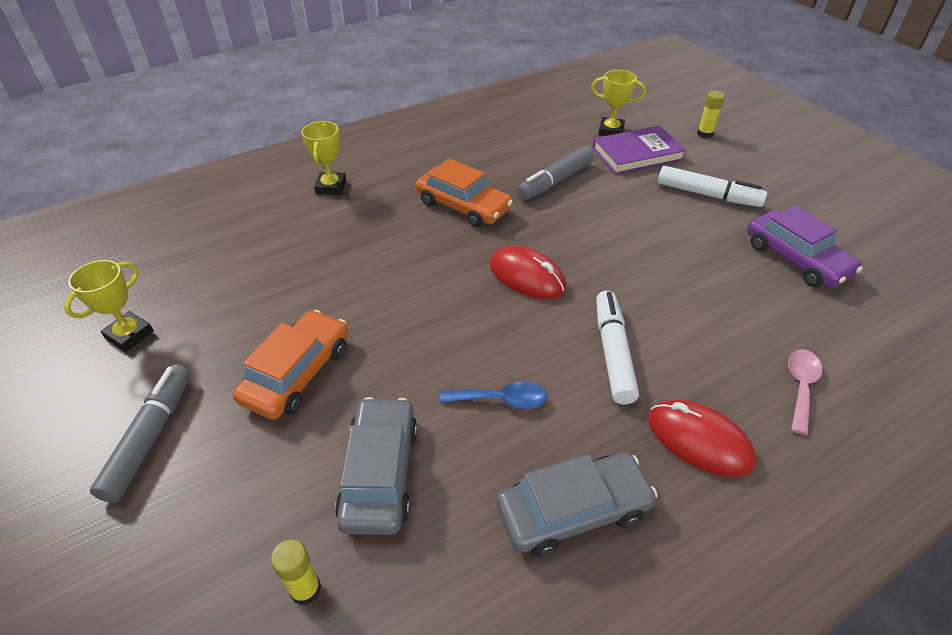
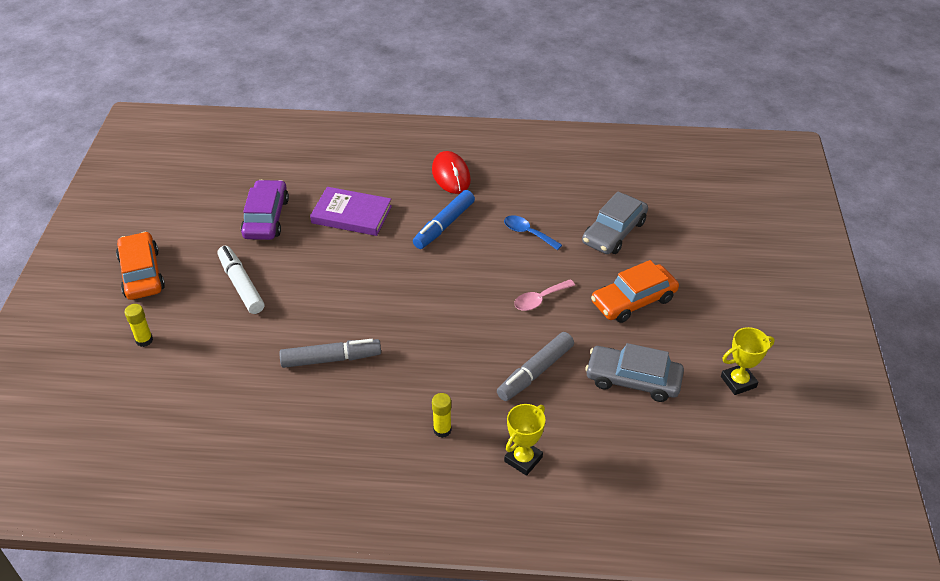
camera: 145 degrees left, 0 degrees up
(151, 437) = (731, 304): grey marker -> grey marker (535, 372)
(305, 589) = (670, 208): yellow glue stick -> yellow glue stick (442, 430)
(463, 206) = (429, 373): orange car -> orange car (142, 273)
(527, 276) = (443, 291): red mouse -> none
(573, 510) = (536, 181): grey car -> grey car (633, 380)
(611, 131) = (211, 390): yellow trophy -> none
(613, 352) = (444, 225): white marker -> blue marker
(637, 154) = (230, 351): purple book -> purple book (351, 214)
(800, 387) = (373, 169): pink spoon -> pink spoon (539, 299)

